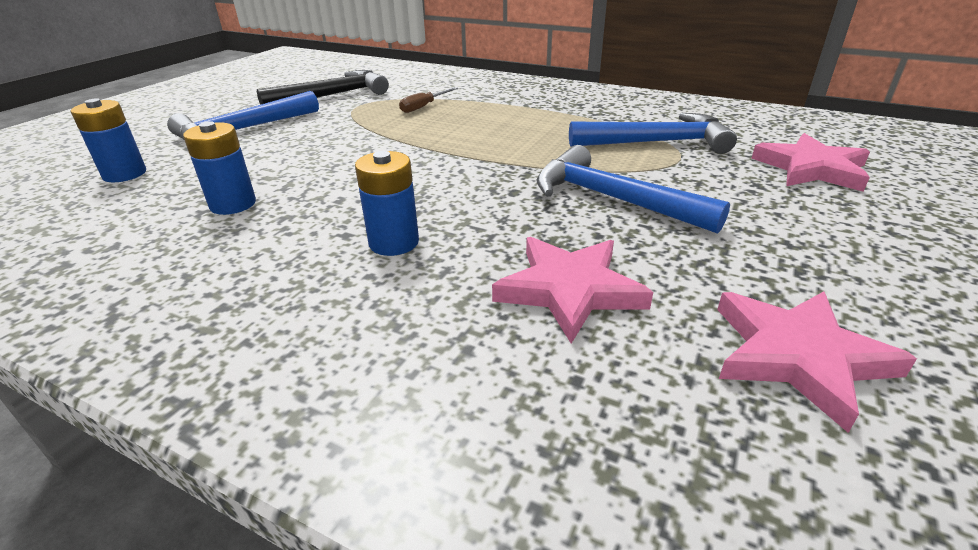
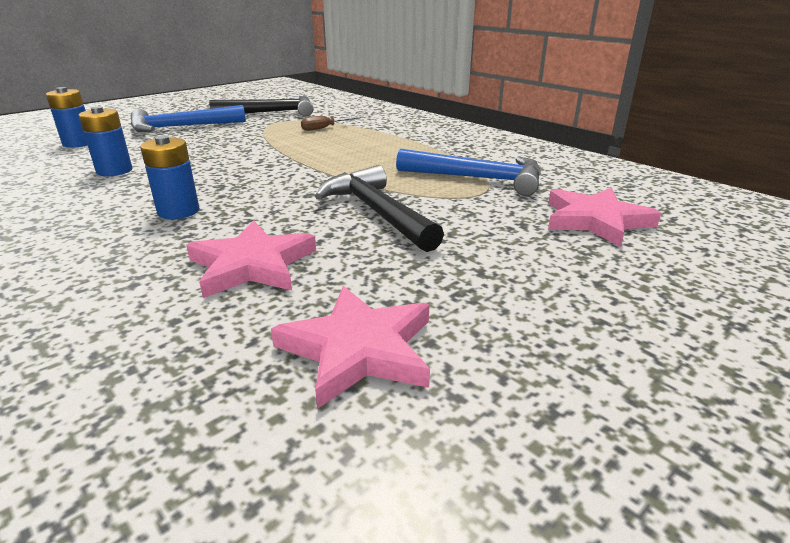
camera: 20 degrees right, 5 degrees down
(612, 199) = (376, 212): blue hammer -> black hammer

